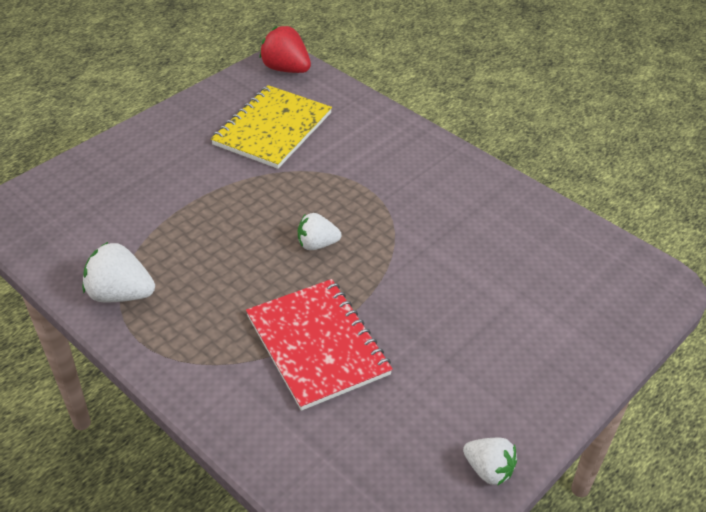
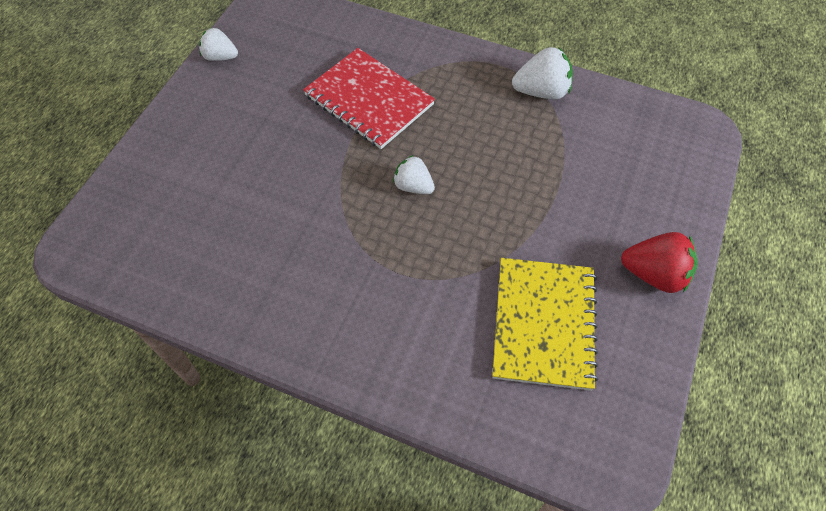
camera: 160 degrees right, 15 degrees up
(286, 69) = (600, 453): red strawberry -> red strawberry (654, 274)
(317, 244) = (413, 186): white strawberry -> white strawberry turned 120 degrees counterclockwise

